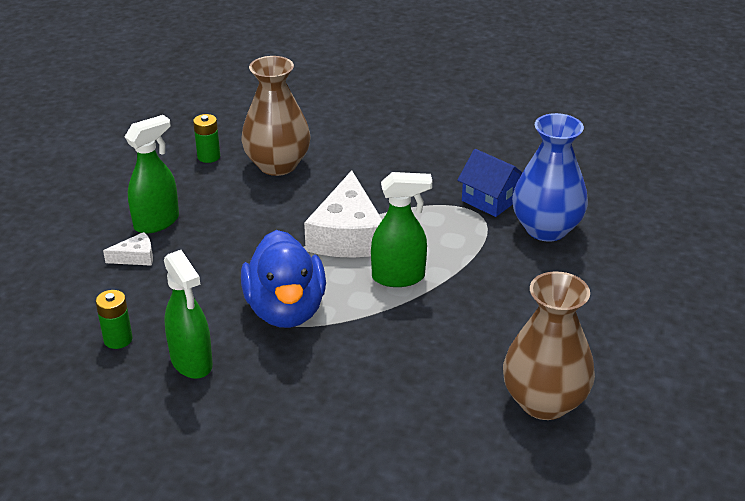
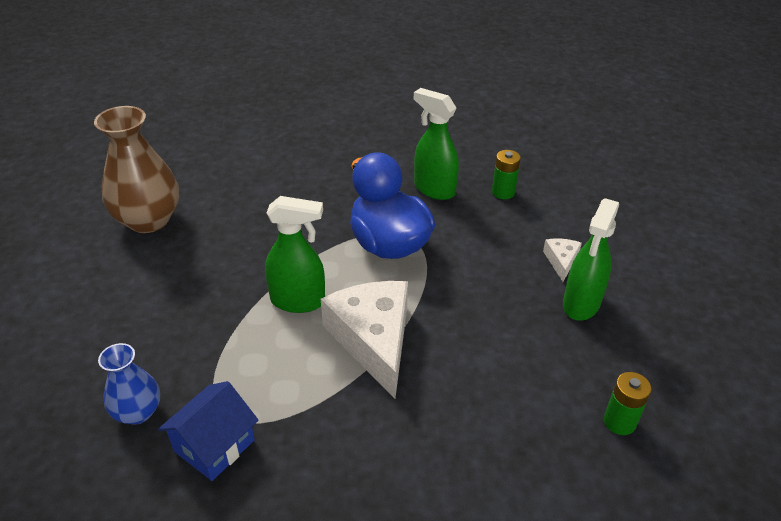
camera: 160 degrees right, 5 degrees up
(136, 257) = (561, 261): white cheese -> white cheese turned 135 degrees clockwise
(277, 165) = (522, 432): brown vase -> none
(399, 277) = (298, 301): green spray bottle -> green spray bottle turned 150 degrees counterclockwise
(490, 200) = (214, 445): blue house -> blue house turned 75 degrees counterclockwise
(546, 229) = (138, 412): blue vase -> blue vase, size x0.56

